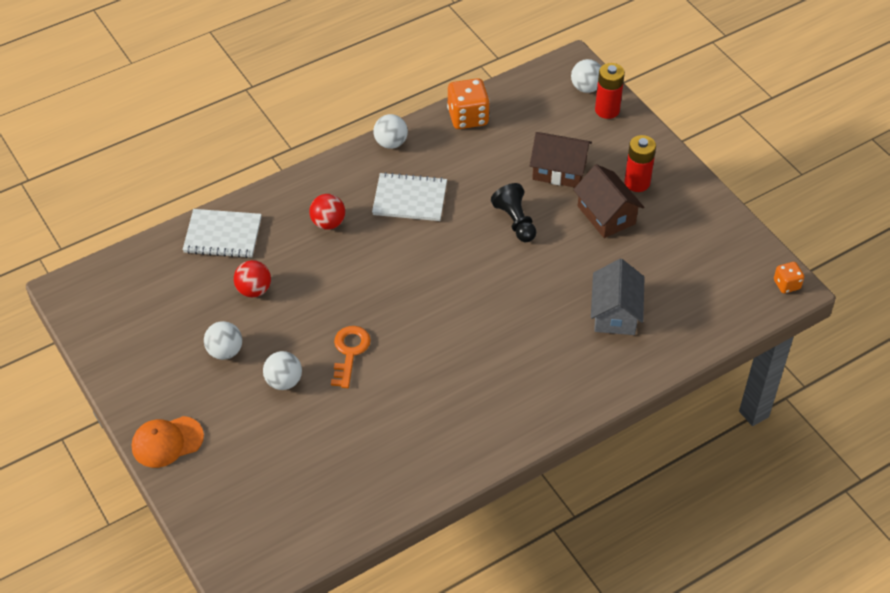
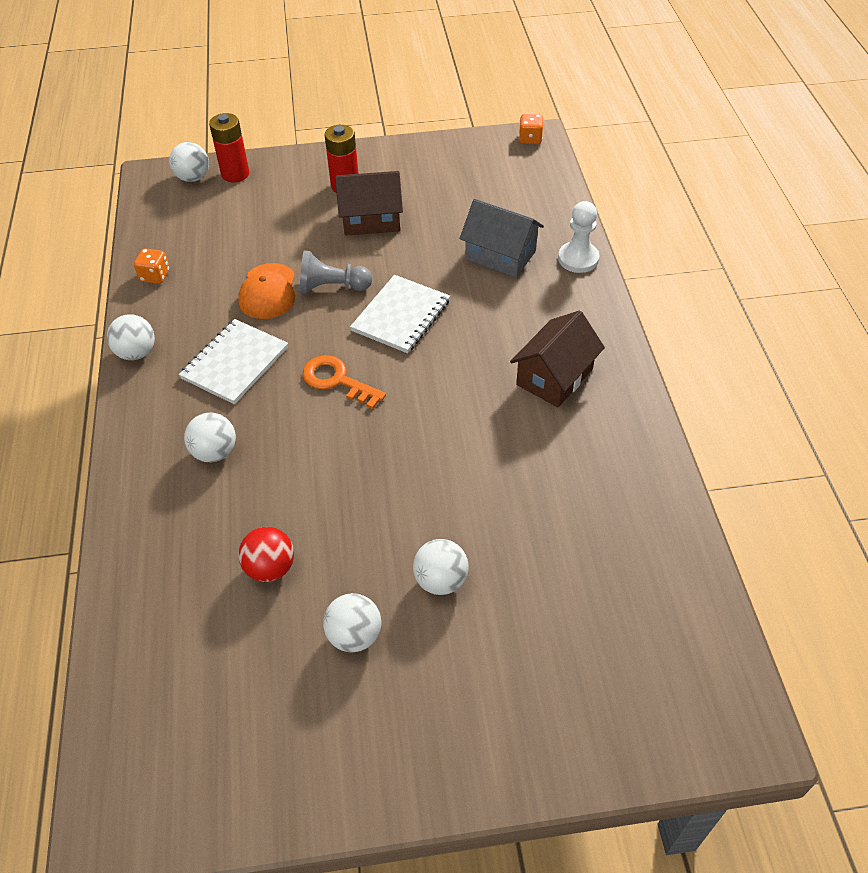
camera: 65 degrees left, 0 degrees up
(167, 442) = (476, 762): orange cap -> orange cap (268, 292)
(223, 235) = (151, 576): white notebook -> white notebook (401, 316)
(328, 223) = (215, 452): red ball -> white ball
(349, 352) = (431, 495): orange key -> orange key (337, 380)
(468, 117) = (155, 276): orange dice -> orange dice, size x0.56
(515, 221) = (332, 287): black pawn -> grey pawn
(559, 170) = (287, 232): brown house -> brown house (554, 377)
(643, 367) = (578, 259): none -> white pawn

